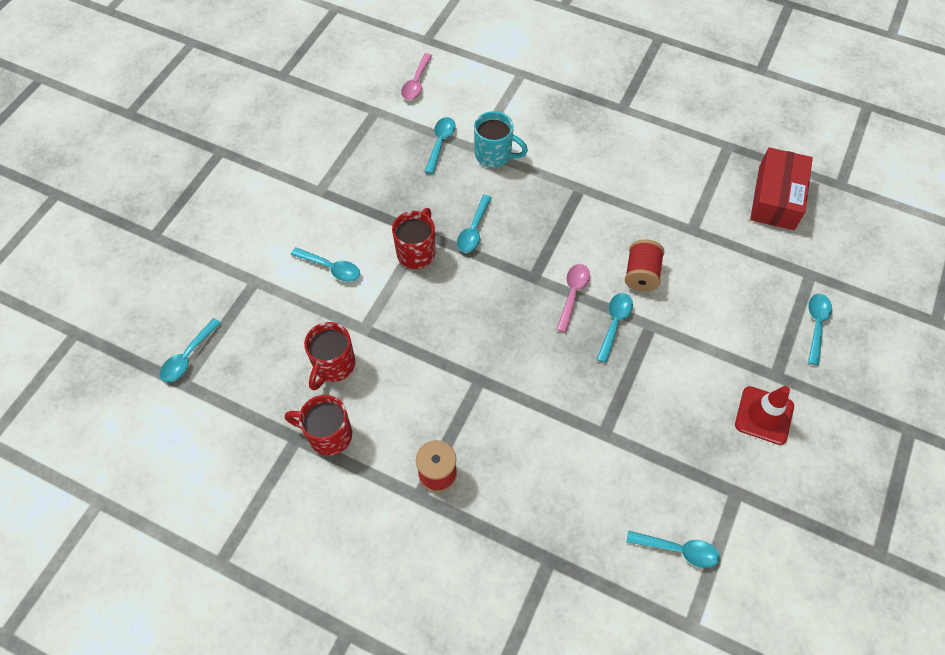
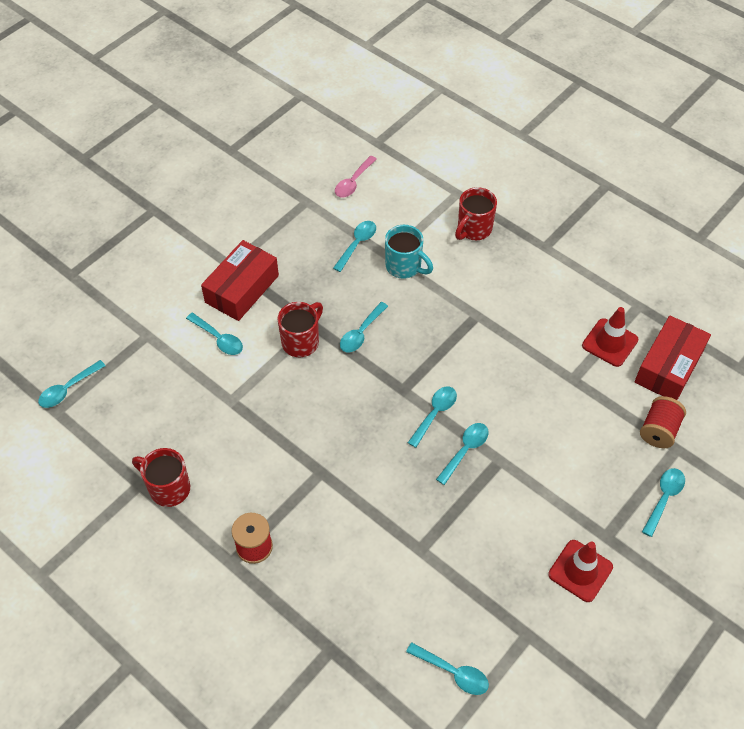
camera: 15 degrees right, 5 degrees down
(333, 366) = (192, 428): red mug -> red mug (473, 229)
(339, 212) = (242, 289): none -> red box
(573, 294) = (435, 414): pink spoon -> turquoise spoon
(641, 274) = (507, 410): red spool -> red spool (659, 430)
(714, 187) = (610, 342): none -> red traffic cone

